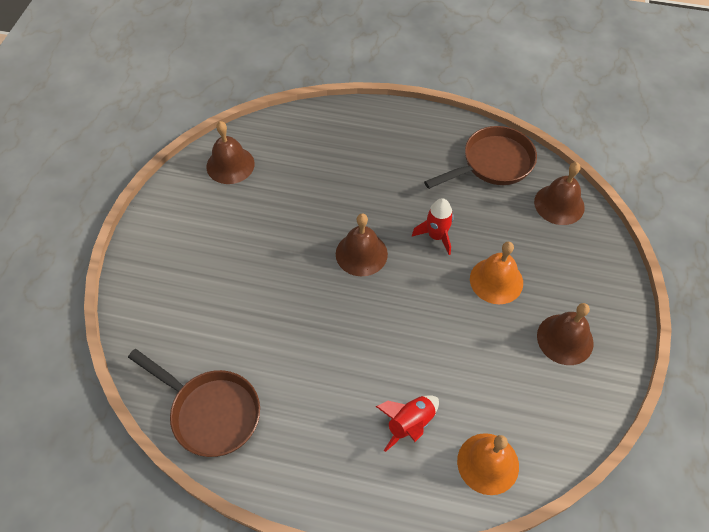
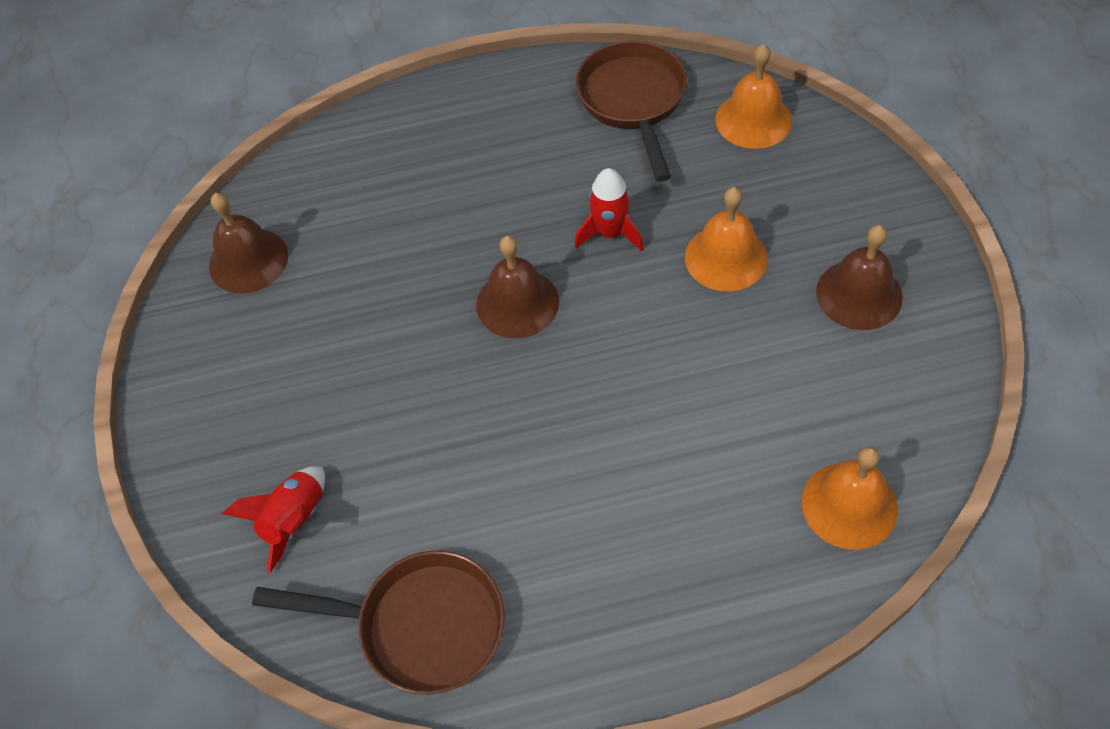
camera: 20 degrees left, 0 degrees up
(409, 424) = (715, 503): red rocket -> red rocket (294, 520)
(492, 163) = (633, 102): brown pan -> brown pan turned 45 degrees counterclockwise
(559, 204) = (753, 119): brown bell -> orange bell

